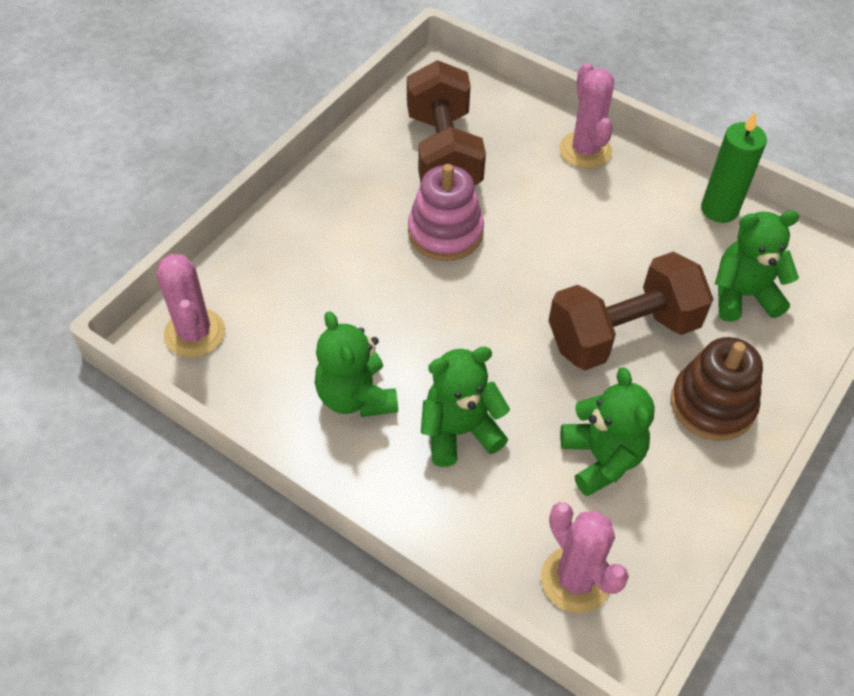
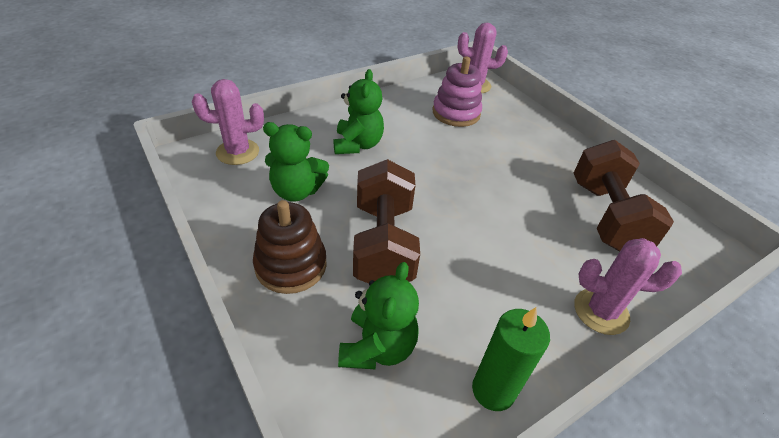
camera: 110 degrees right, 10 degrees down
(356, 396) = (404, 119): green teddy bear -> none
(443, 153) = (606, 216): brown dumbbell -> brown dumbbell turned 75 degrees clockwise
(445, 232) = (519, 190): pink stacking toy -> pink stacking toy (456, 113)

